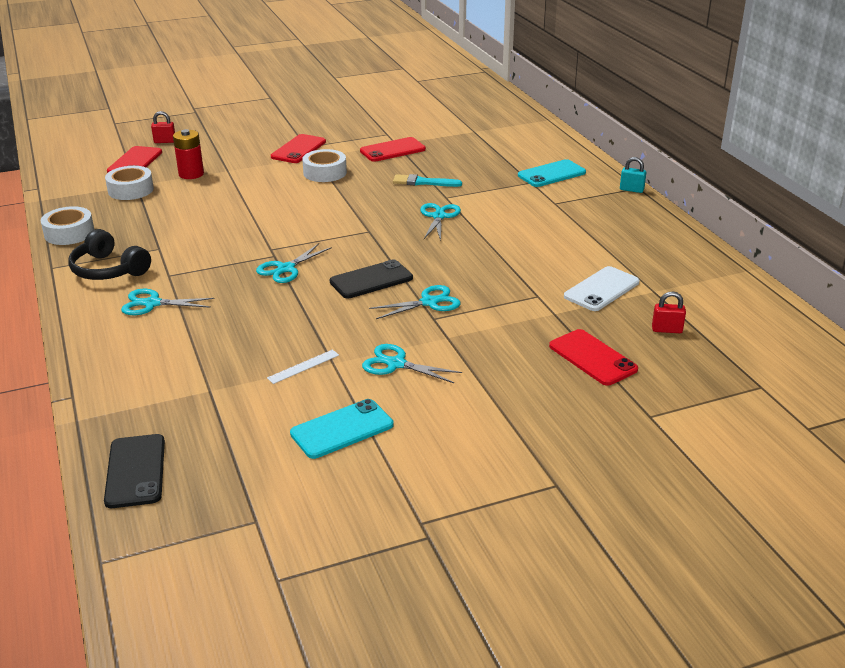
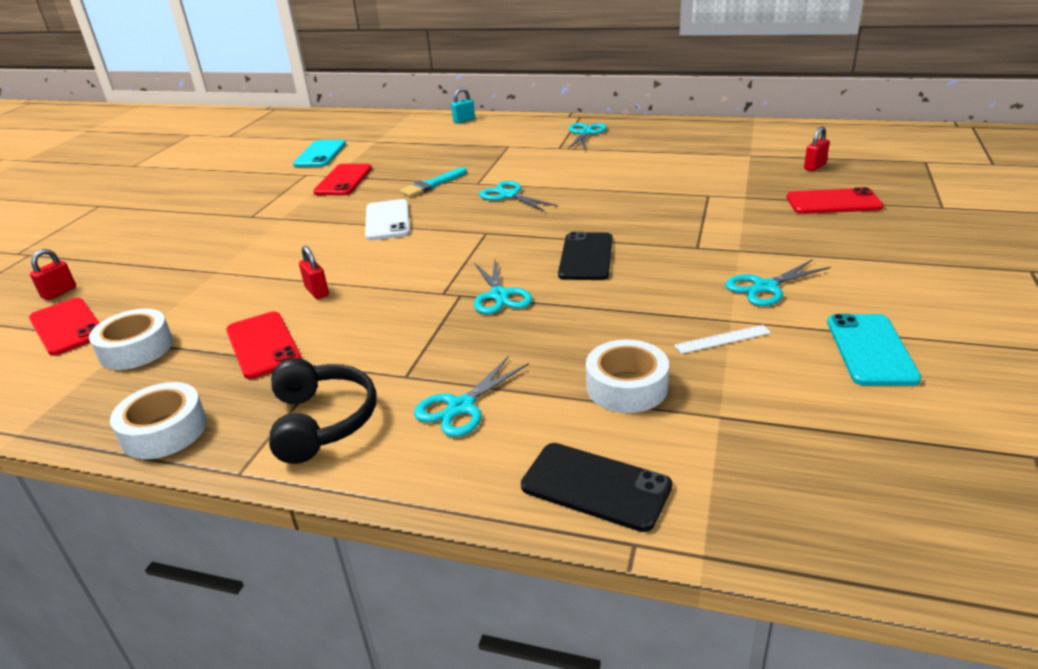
camera: 50 degrees left, 0 degrees up
(108, 270) = (322, 421): black headphones -> black headphones turned 90 degrees counterclockwise
(136, 471) = (875, 529): black phone -> black phone (596, 486)
(191, 174) = (179, 296): red battery -> none
(234, 210) = (317, 291): none -> red padlock
(298, 149) = (249, 221): red phone -> red phone (263, 345)
(303, 366) = (722, 339): white ruler -> white ruler turned 75 degrees clockwise
(325, 172) = (326, 222): white tape -> white tape (626, 387)
(429, 302) = (665, 241): turquoise scissors -> turquoise scissors (585, 133)
(551, 174) = (507, 136): turquoise phone -> turquoise phone (320, 154)
(601, 289) = (726, 170): white phone -> white phone (387, 220)
(631, 190) = (580, 119): turquoise padlock -> turquoise padlock (464, 120)

